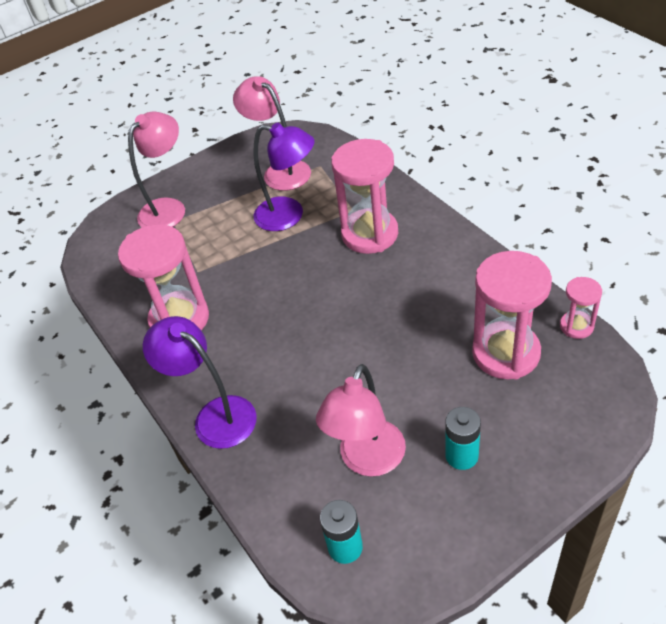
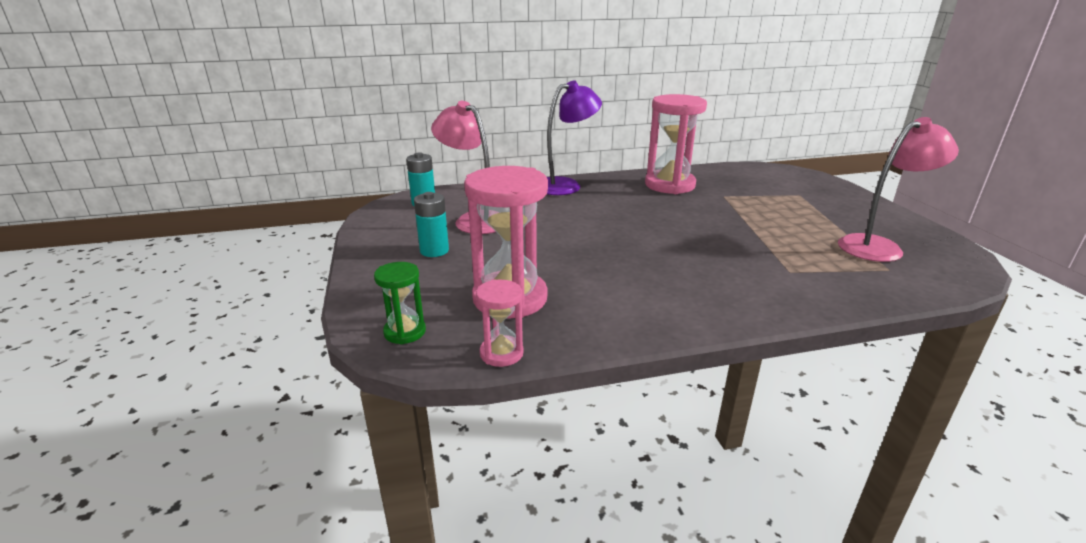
camera: 105 degrees right, 20 degrees down
(169, 208) = (820, 194): pink lamp -> none
(289, 216) = (790, 238): purple lamp -> none
(370, 234) = (740, 271): pink hourglass -> none
(599, 395) = (405, 332): none -> green hourglass

